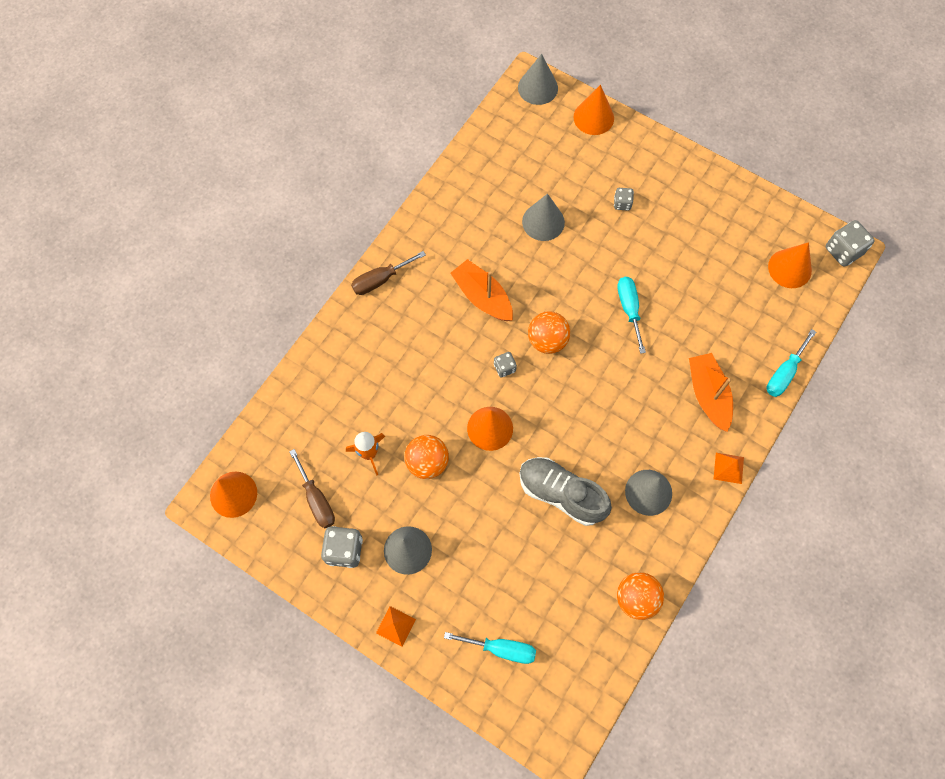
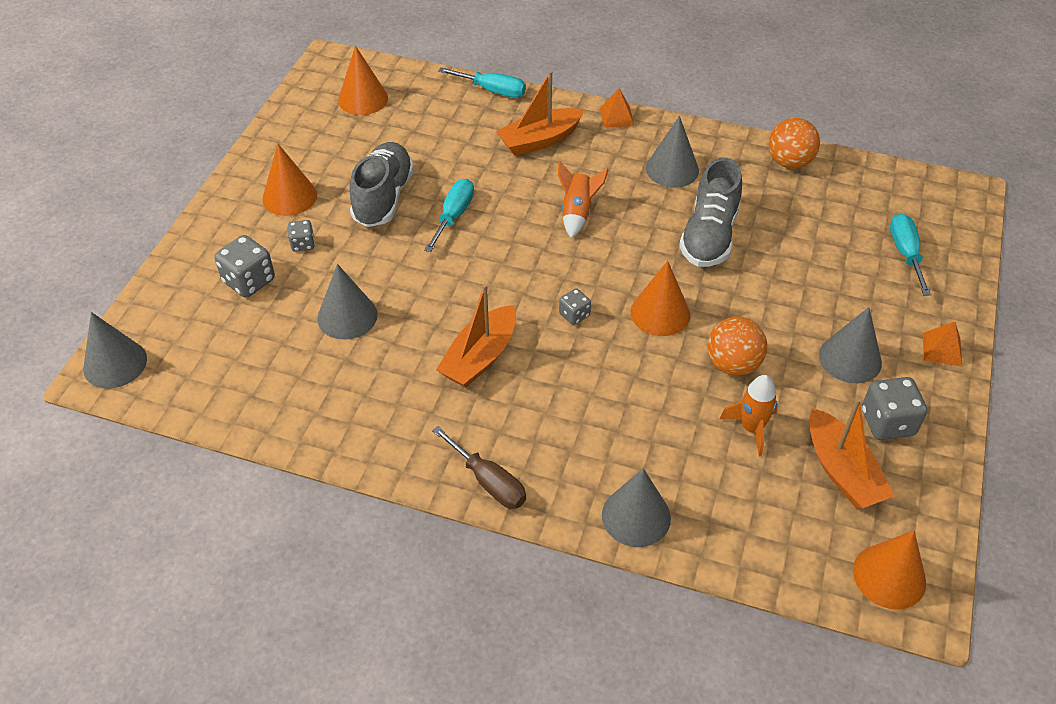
camera: 105 degrees left, 20 degrees down
(316, 499) = (842, 471): brown screwdriver -> orange boat
(327, 358) = (636, 516): none -> grey cone
(547, 340) = (521, 281): orange ball -> none
(593, 117) = (165, 293): orange cone -> orange cone (289, 196)
(612, 400) = (577, 212): none -> orange rocket
(629, 309) = (454, 216): turquoise screwdriver -> turquoise screwdriver turned 135 degrees clockwise
(661, 264) = (383, 197): none -> grey shoe
(843, 251) = (331, 64): grey dice -> grey dice (249, 281)

